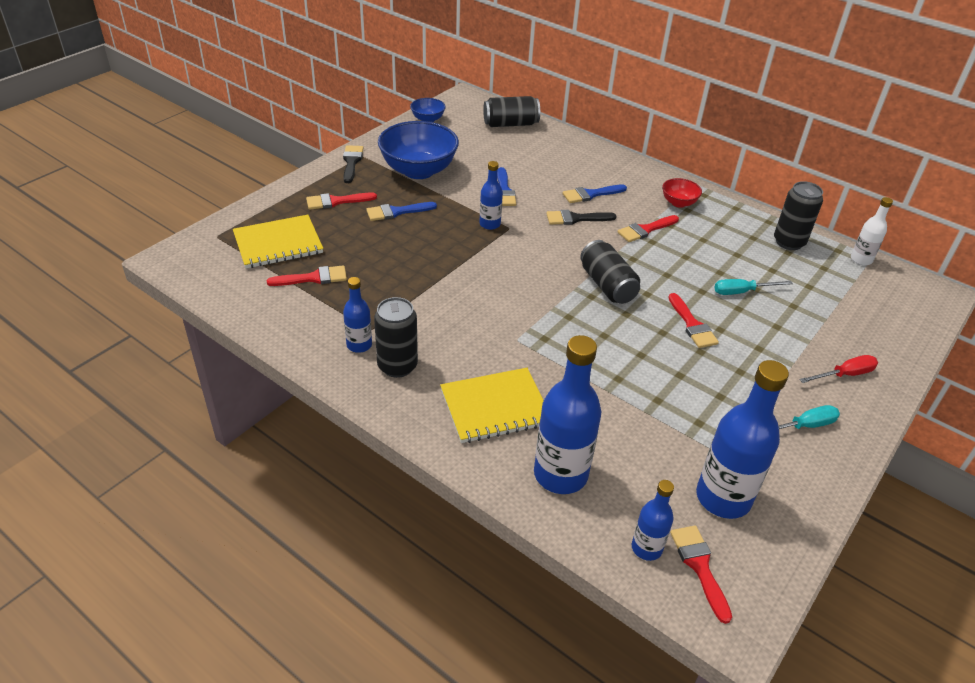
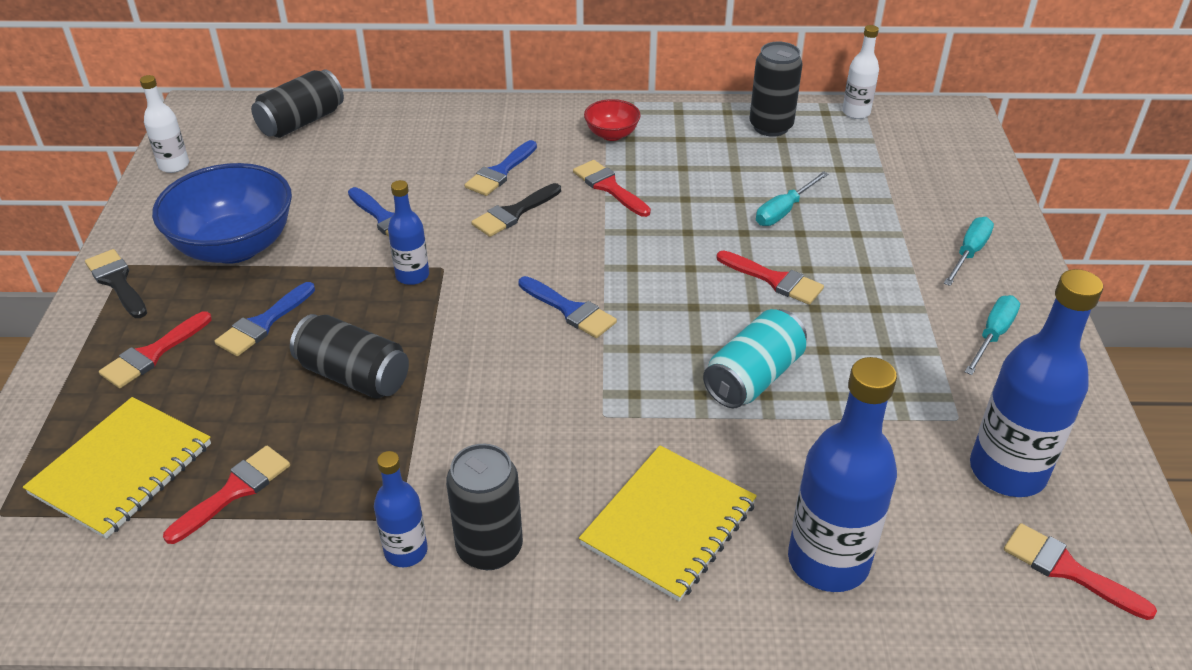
camera: 35 degrees left, 0 degrees up
(428, 119) = (174, 165): blue bowl -> white bottle
(554, 281) = (570, 310): none -> blue brush
(607, 285) = (636, 281): black can -> black can (354, 376)
(621, 366) = (753, 377): none -> turquoise can
(645, 230) = (609, 187): red brush -> red brush turned 120 degrees clockwise
(646, 548) = (1001, 587): blue bottle -> none
(844, 375) = (969, 253): red screwdriver -> turquoise screwdriver

